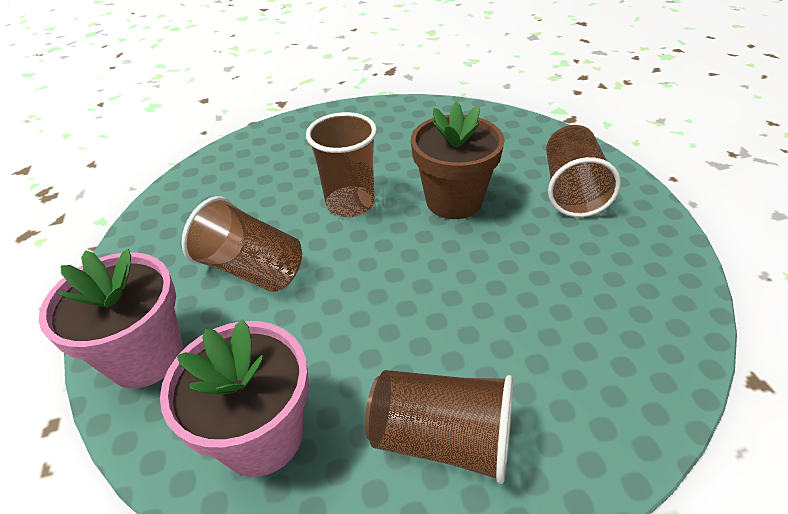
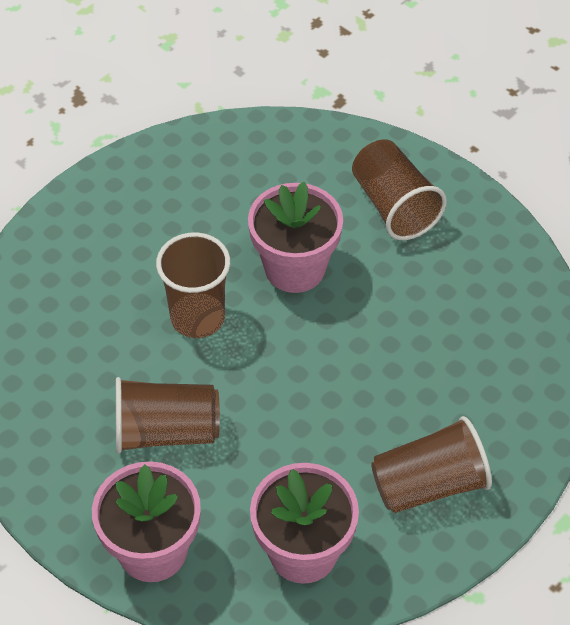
camera: 35 degrees left, 10 degrees up
(454, 201) = (295, 268): brown flower pot -> pink flower pot

